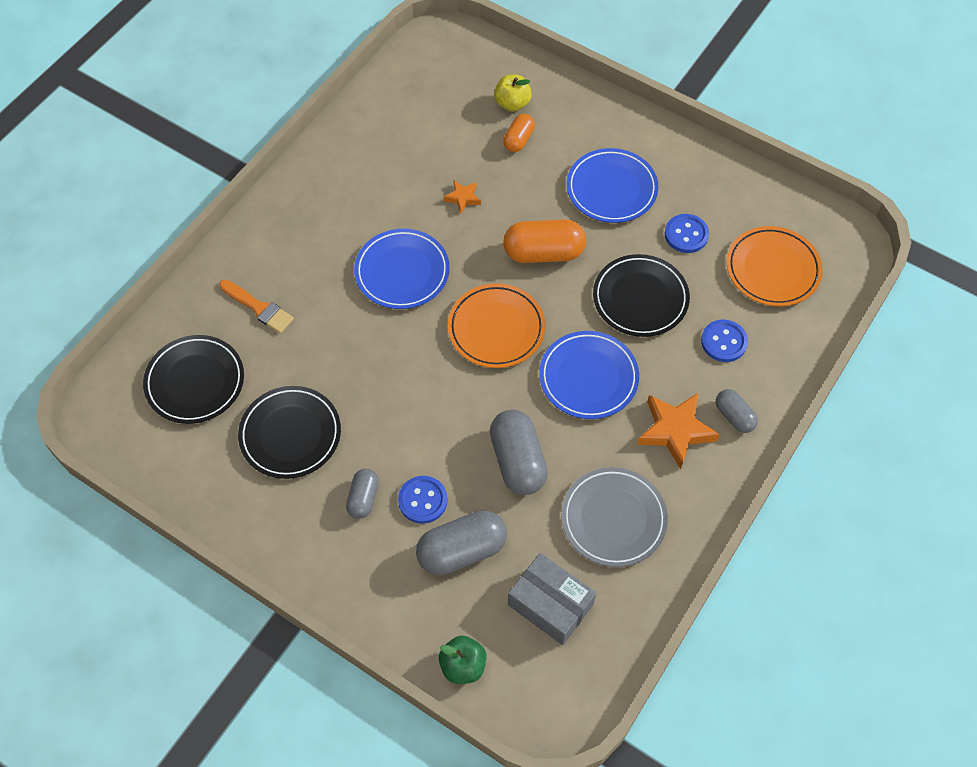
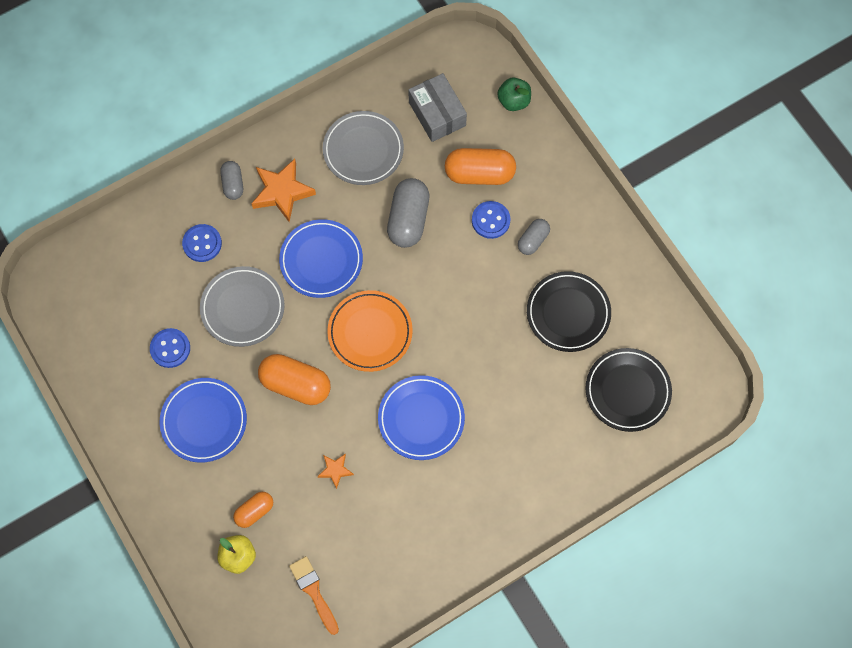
camera: 155 degrees left, 10 degrees up
(259, 308) = (553, 437): orange brush -> orange brush (313, 592)
(462, 551) = (479, 173): grey capsule -> orange capsule
(640, 298) = (243, 308): black plate -> grey plate
(772, 269) = (123, 286): orange plate -> none

